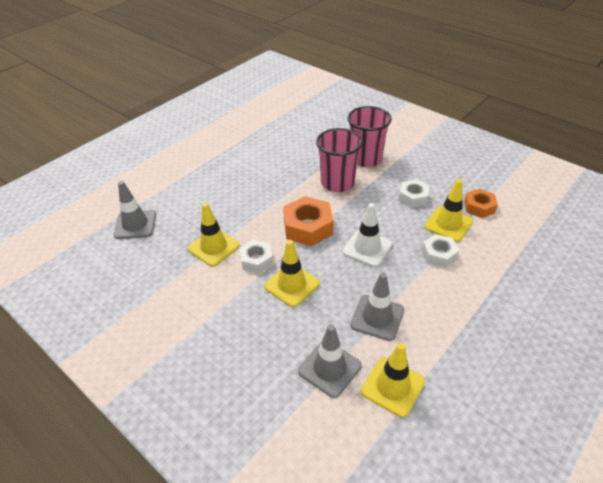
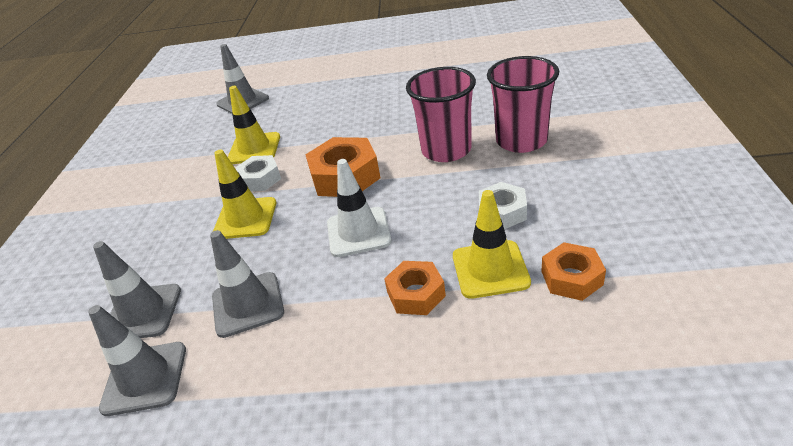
camera: 55 degrees right, 5 degrees down
(392, 386) = (145, 378): yellow traffic cone -> grey traffic cone
(439, 254) = (416, 294): white nut -> orange nut

